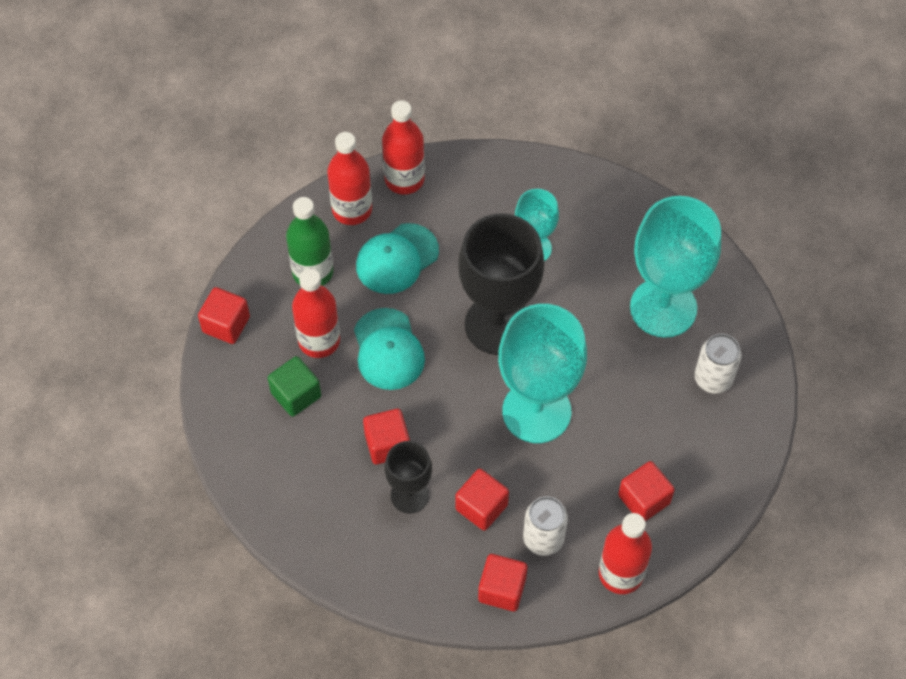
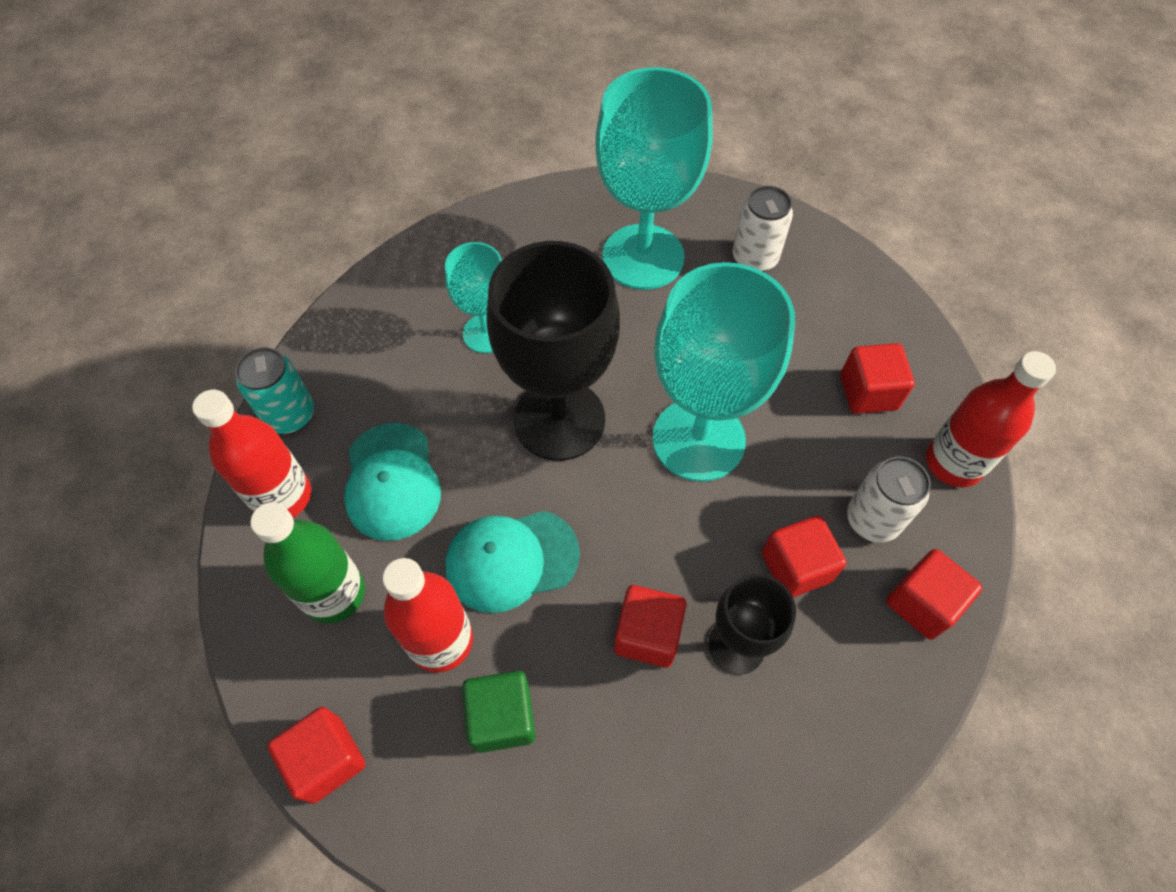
camera: 60 degrees left, 0 degrees up
(388, 349) = (511, 560): turquoise cap -> turquoise cap turned 150 degrees clockwise
(404, 179) = (290, 415): red bottle -> turquoise can

